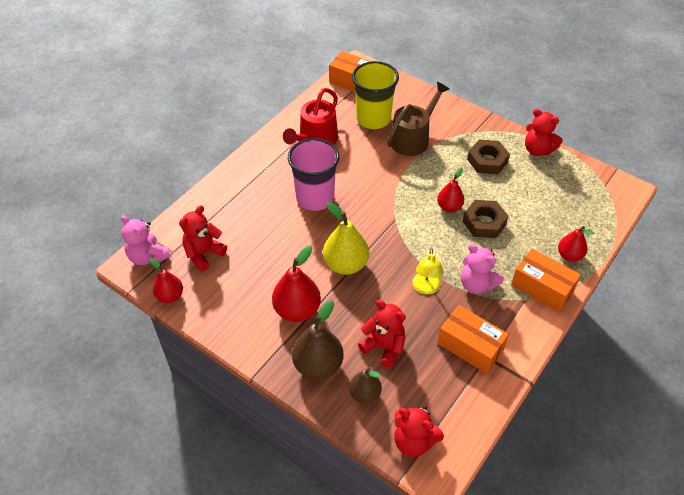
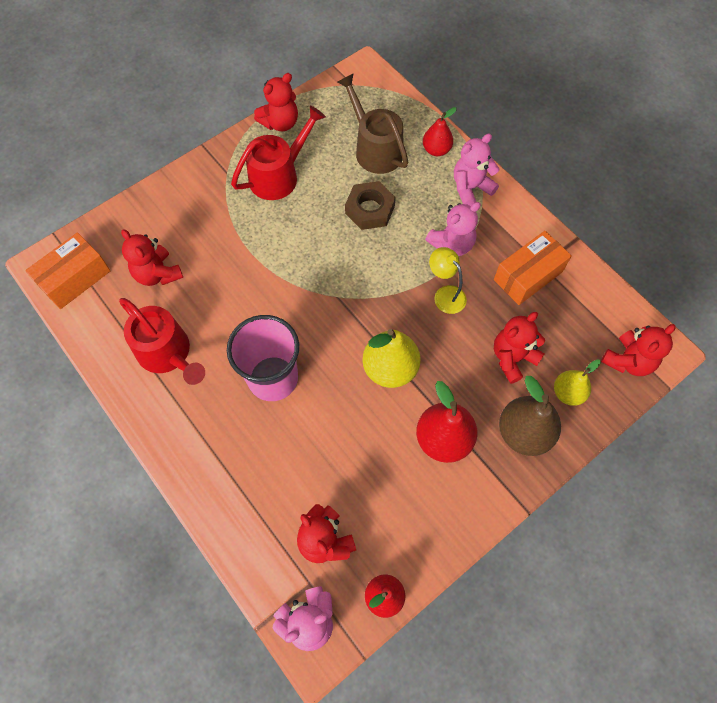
camera: 75 degrees left, 15 degrees up
(365, 394) = (567, 393): brown pear -> yellow pear
(373, 119) = (157, 274): yellow cup -> red teddy bear
(413, 138) = (212, 240): brown watering can -> brown watering can (375, 149)
(426, 288) = (445, 294): yellow lamp -> yellow lamp turned 150 degrees counterclockwise
(449, 207) = (336, 236): red pear -> none
(487, 160) = (278, 175): brown nut -> red watering can
(542, 288) = (470, 188): orange box -> pink teddy bear

